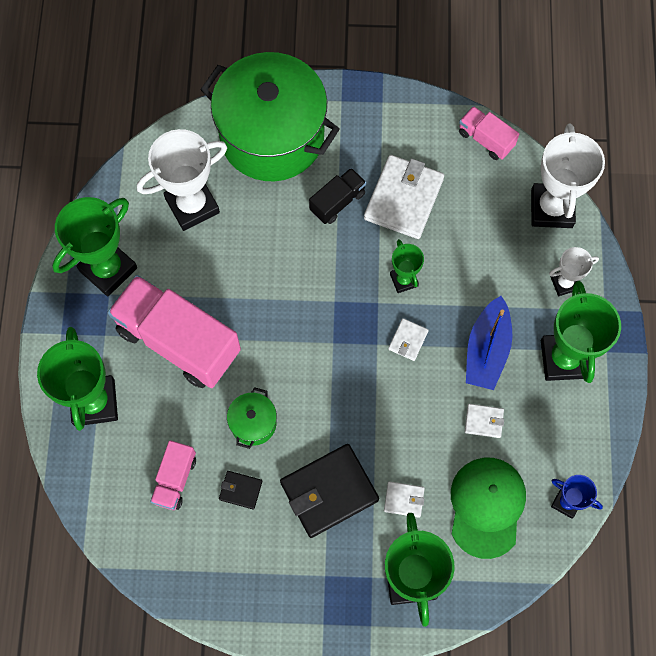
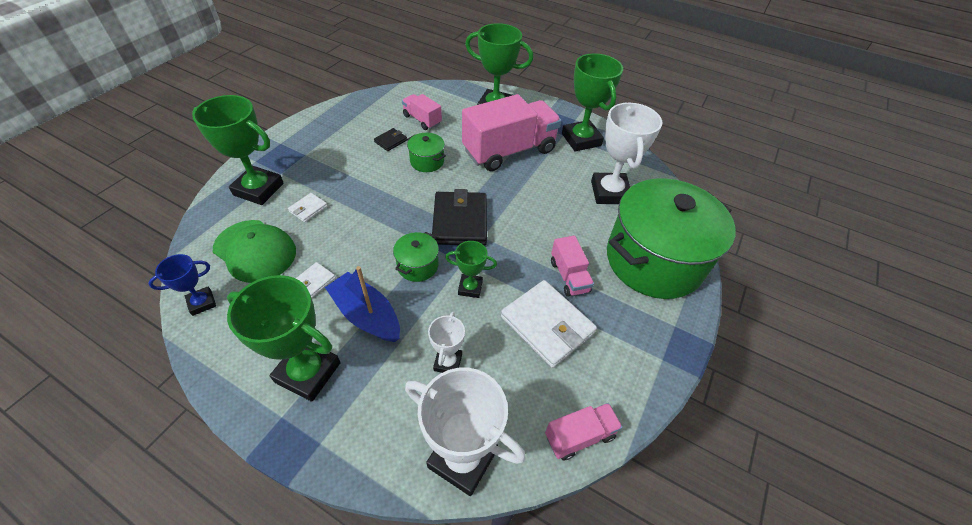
camera: 115 degrees right, 20 degrees down
(329, 491) = (351, 176): black wallet -> black wallet (460, 221)
(337, 202) = (569, 276): black truck -> pink truck
(408, 340) = (418, 266): white wallet -> green pot
(564, 283) = (375, 419): white trophy -> white trophy (448, 362)

